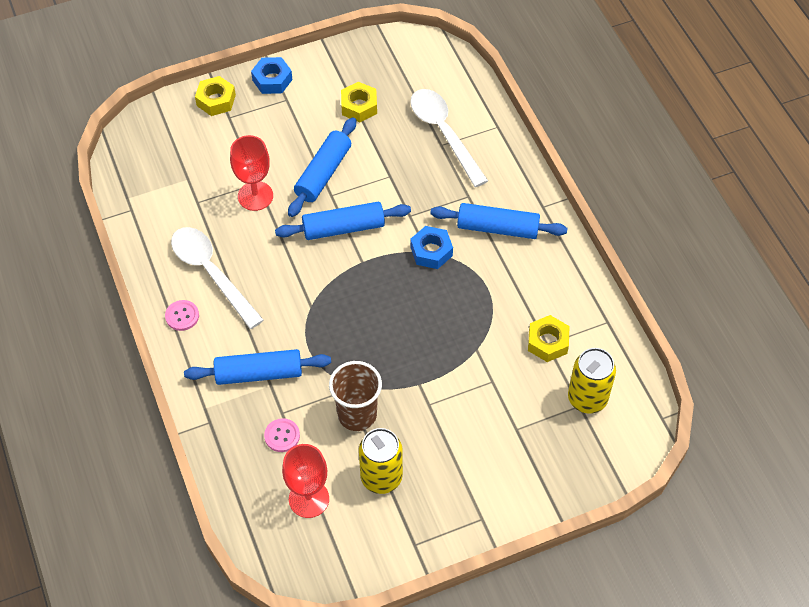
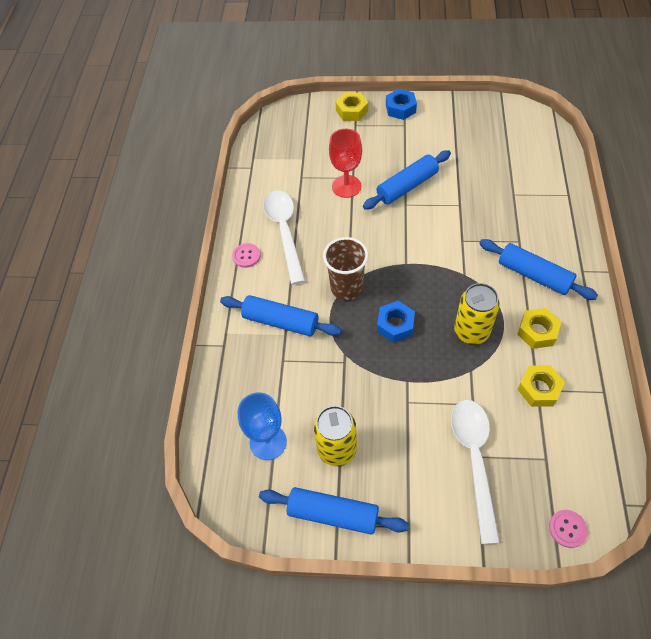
camera: 30 degrees right, 0 degrees up
(282, 436) = (273, 379): pink button -> pink button (567, 529)
(309, 499) = (268, 442): red goblet -> blue goblet
(343, 228) = (403, 232): blue rolling pin -> blue rolling pin (333, 514)
(357, 414) = (342, 386): brown cup -> brown cup (346, 287)
(359, 106) = (459, 146): yellow nut -> yellow nut (537, 332)
(431, 251) = (467, 275): blue nut -> blue nut (395, 325)
(444, 133) = (520, 186): white spoon -> white spoon (474, 459)
(587, 399) = (556, 455): yellow can -> yellow can (471, 332)

